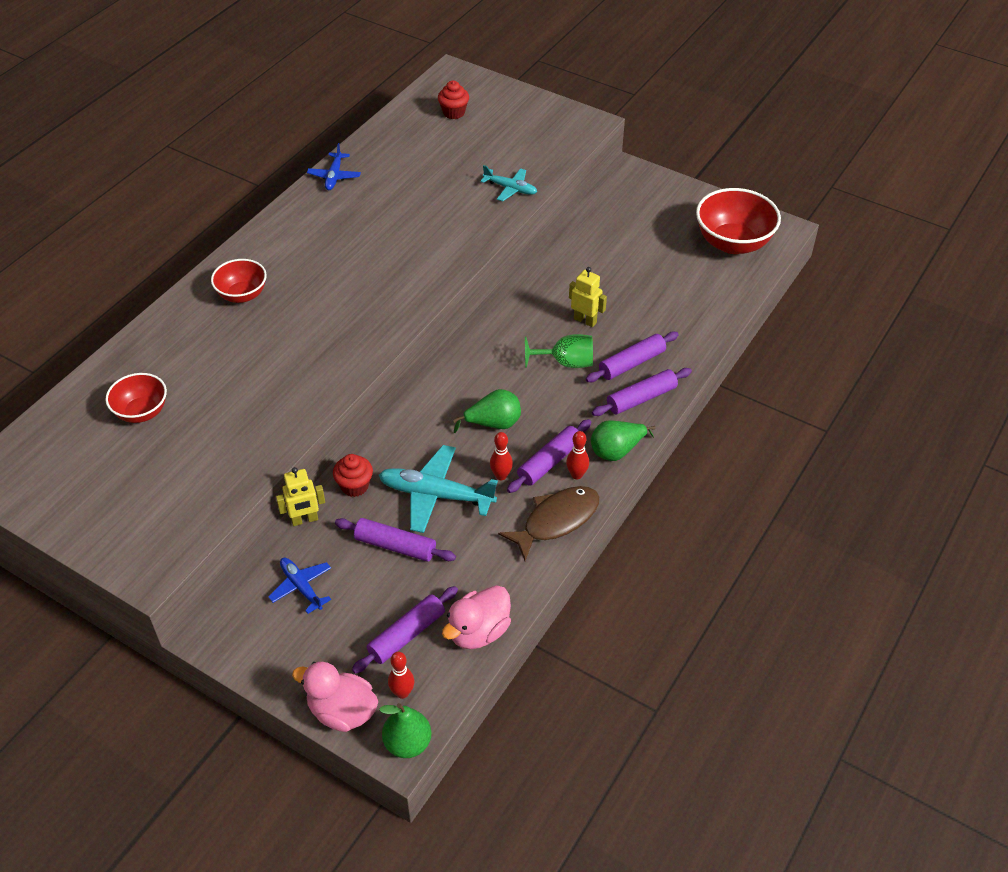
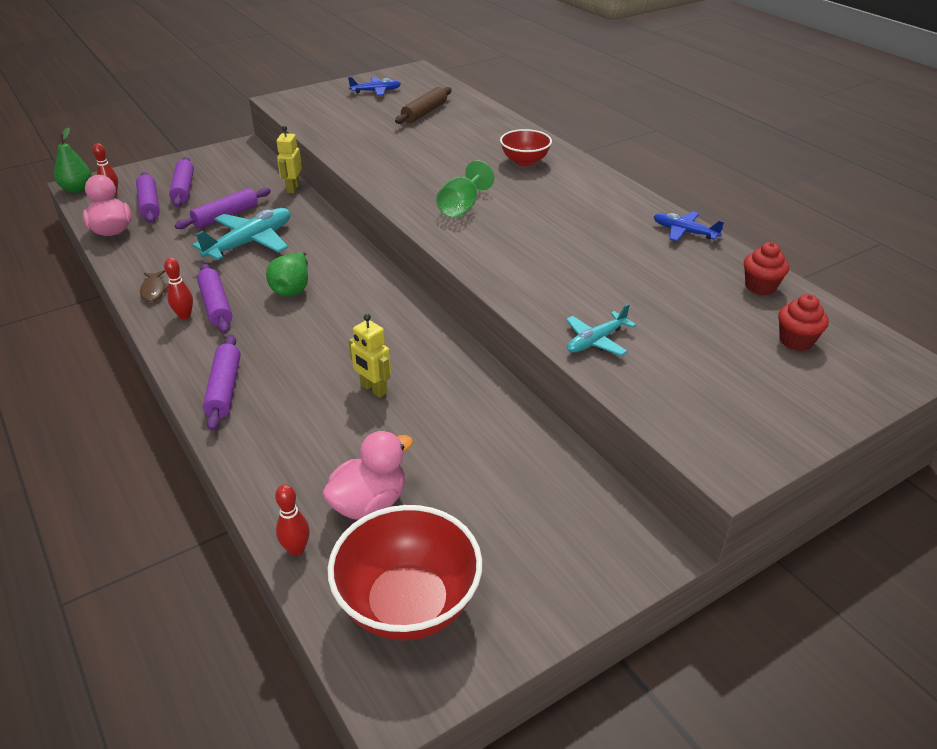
camera: 115 degrees right, 10 degrees down
(142, 412) = (424, 113): red bowl -> brown rolling pin
(301, 587) = (238, 178): blue plane -> blue plane (376, 91)
(342, 711) = (130, 174): pink duck -> pink duck (369, 503)
(354, 486) = (301, 212): red cupcake -> red cupcake (760, 287)
(501, 476) = (232, 277): red bowling pin -> red bowling pin (296, 549)
(556, 520) = (154, 290): brown fish -> brown fish, size x0.52
(566, 362) = (324, 354): green goblet -> green goblet (462, 207)
(585, 320) = (373, 389): yellow robot -> yellow robot turned 75 degrees clockwise
(617, 451) = (181, 348): green pear -> none
(631, 363) = (278, 401): purple rolling pin -> purple rolling pin (184, 189)

